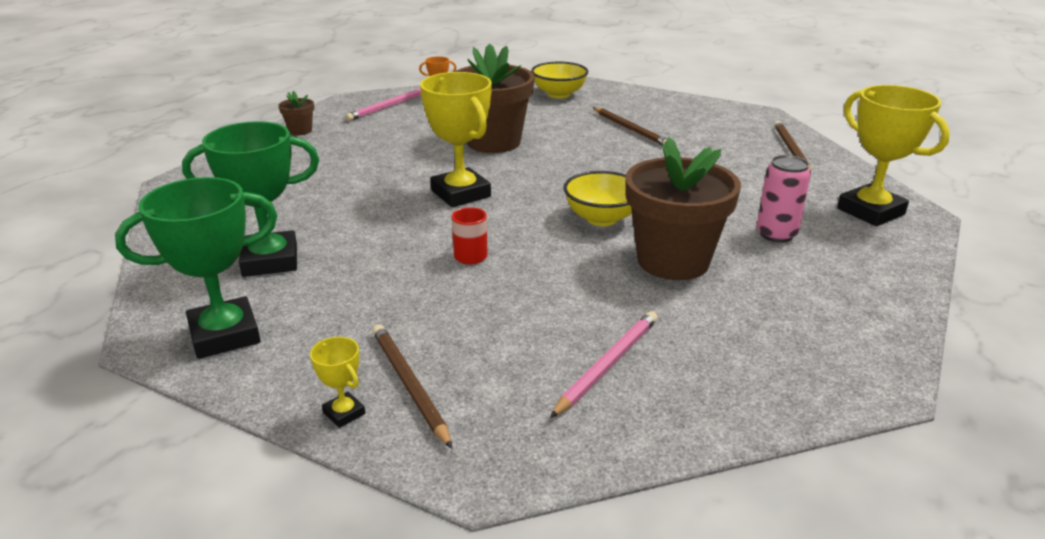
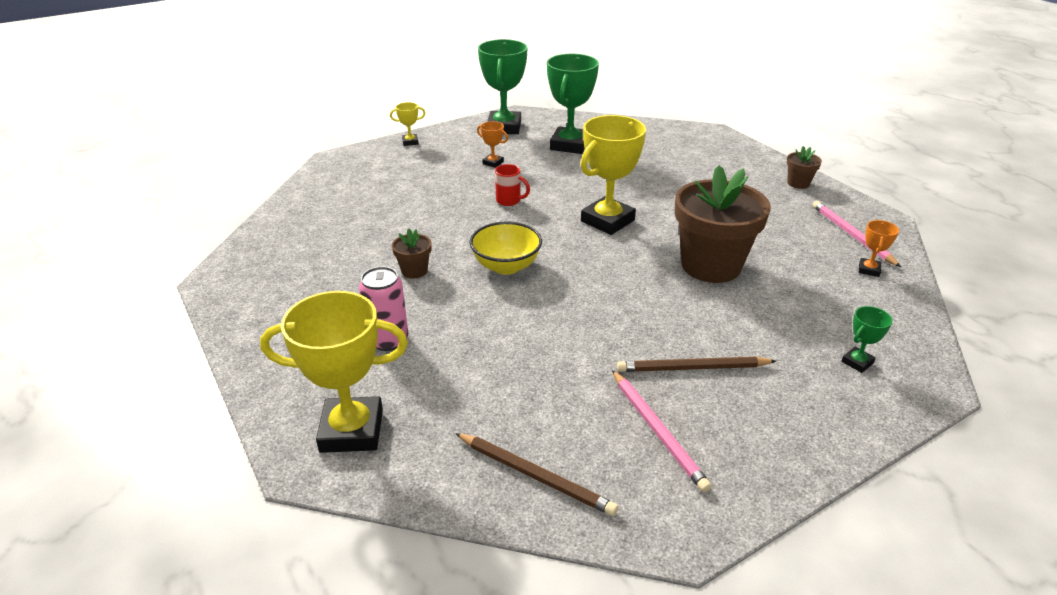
camera: 120 degrees right, 5 degrees up
(371, 300) = (493, 163): none -> orange trophy
(409, 385) = (409, 158): brown pencil -> none
(460, 194) = (607, 221): yellow trophy -> yellow trophy turned 45 degrees counterclockwise
(559, 94) = (857, 362): yellow bowl -> green trophy
(607, 364) = (353, 207): pink pencil -> pink pencil (657, 431)
(673, 261) = (414, 271): brown flower pot -> brown flower pot, size x0.43

